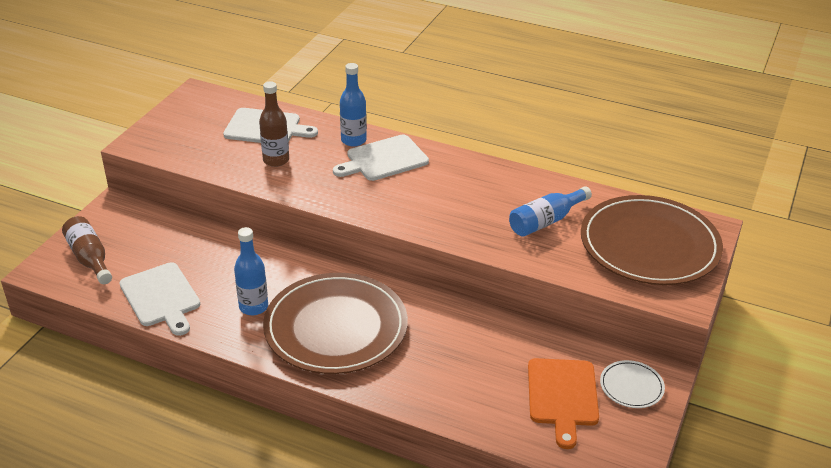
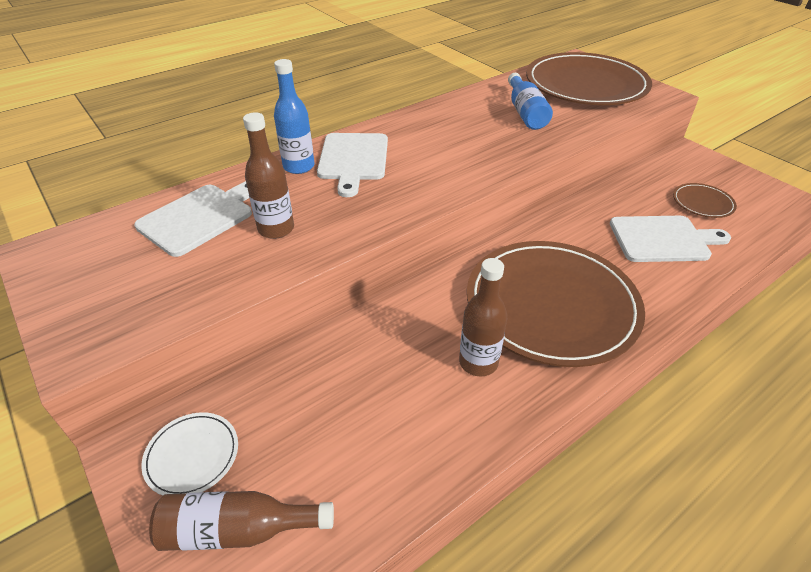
camera: 60 degrees left, 5 degrees up
(161, 297) = (400, 456): white cutting board -> white cutting board (663, 239)
(253, 307) = (478, 362): blue bottle -> brown bottle
(562, 396) = (702, 203): orange cutting board -> brown plate
(631, 386) = (699, 169): white plate -> white plate (192, 455)

